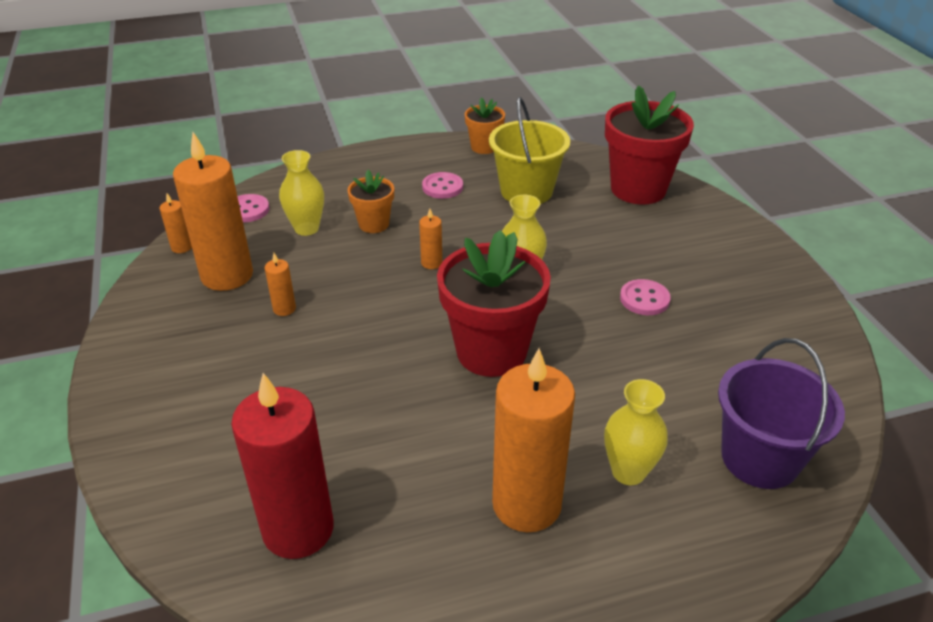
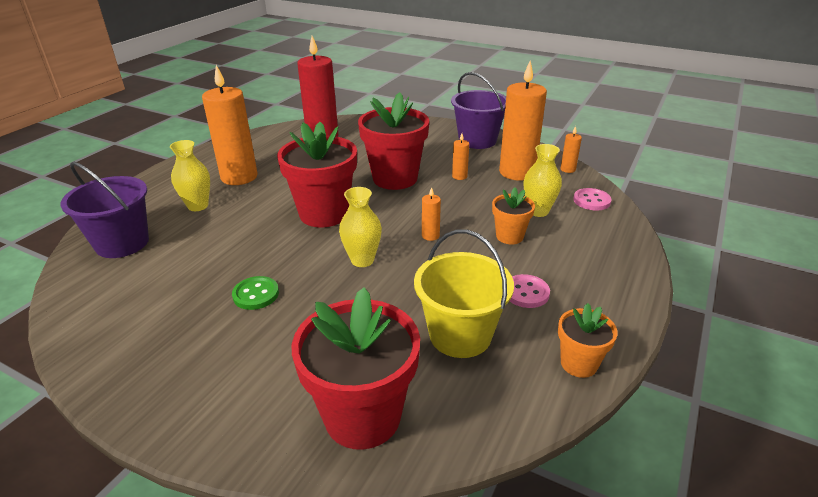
camera: 135 degrees right, 5 degrees down
(151, 350) = (477, 140): none -> purple bucket
(348, 353) = (395, 178): none -> red flower pot
(644, 299) = (256, 294): pink button -> green button

